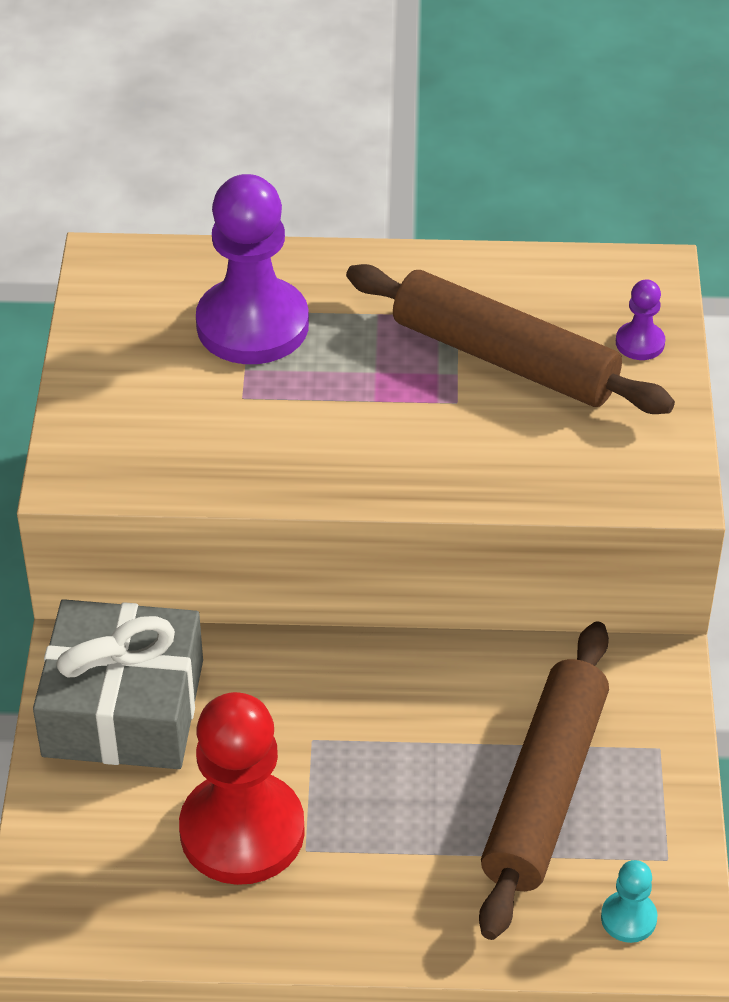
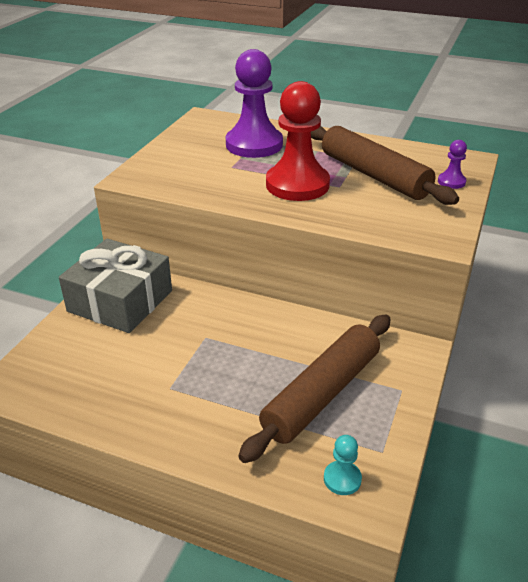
camera: 20 degrees right, 10 degrees down
(242, 831) = (141, 369): red pawn -> red pawn (297, 185)

